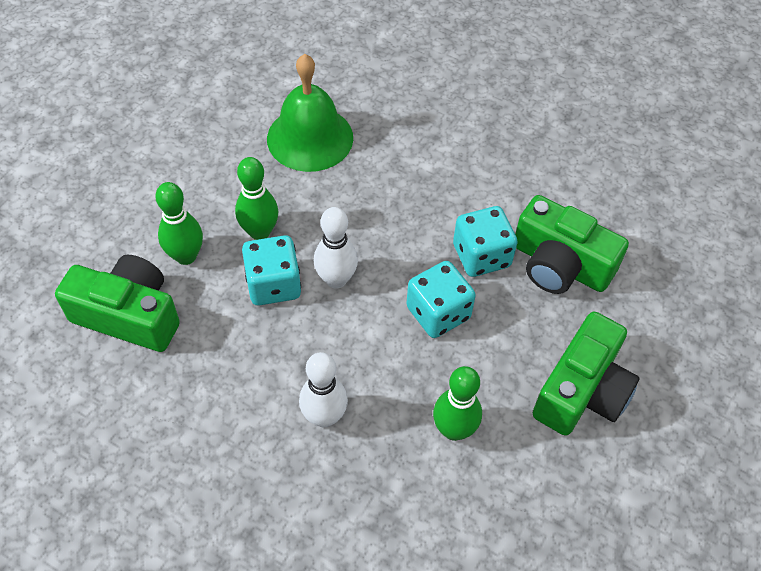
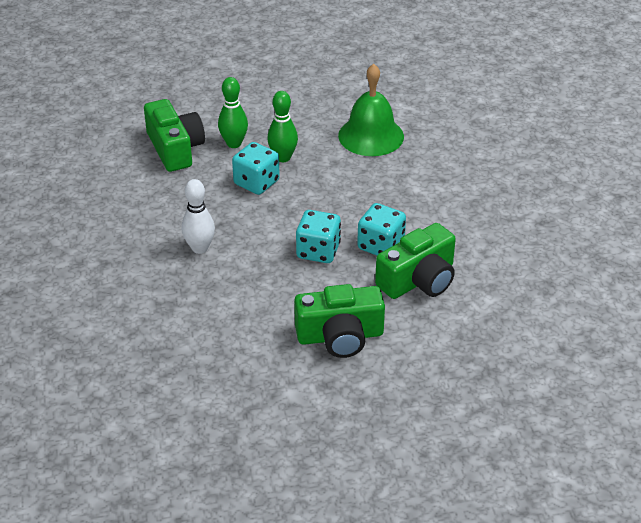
camera: 50 degrees right, 15 degrees down
(336, 279) = (289, 202): white bowling pin -> none
(454, 429) = (250, 299): green bowling pin -> none
(560, 264) = (419, 280): green camera -> green camera turned 120 degrees counterclockwise

